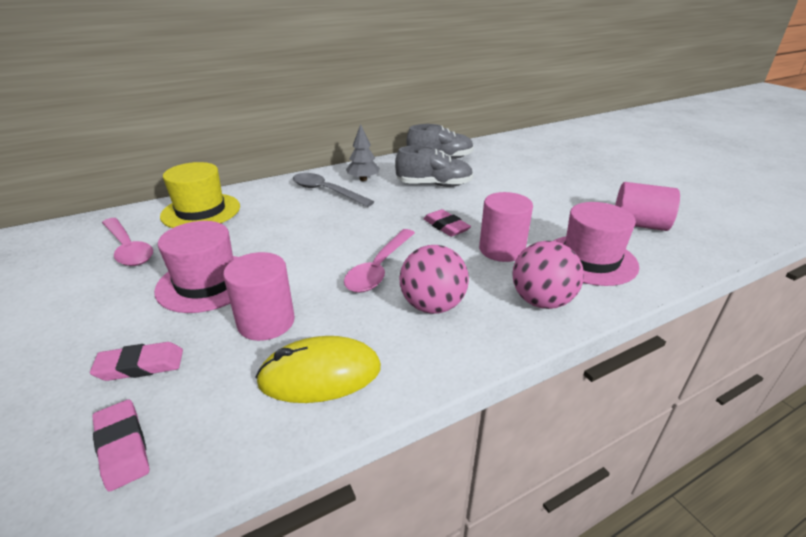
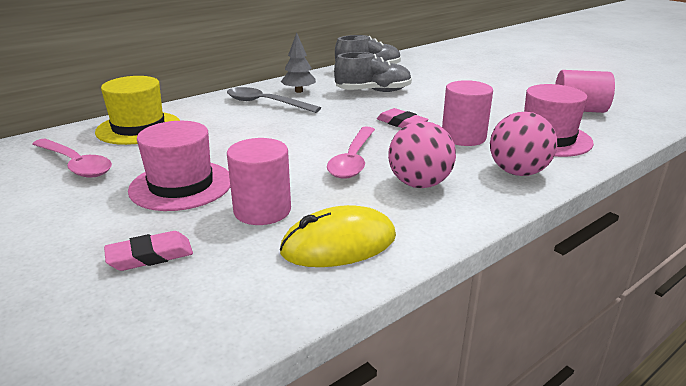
camera: 10 degrees left, 5 degrees down
(122, 447) = (171, 318): pink eraser -> none

